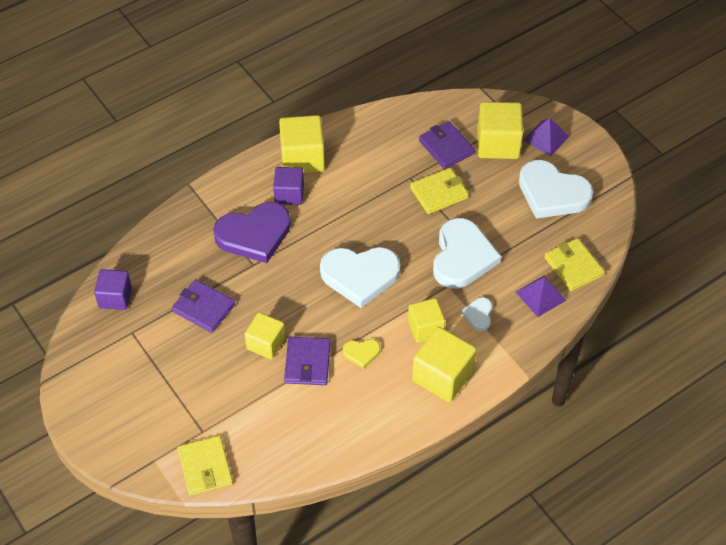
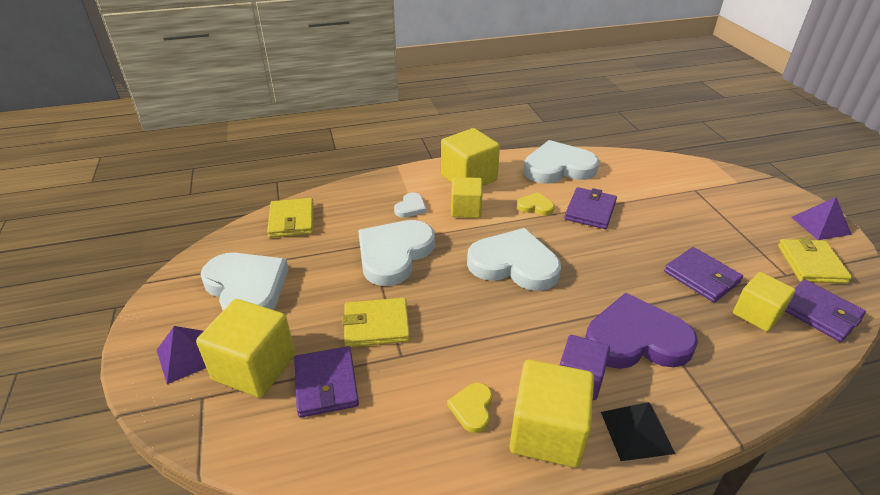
camera: 160 degrees left, 15 degrees down
(115, 297) = (819, 313): purple cube -> purple wallet
(205, 467) = (691, 170): yellow wallet -> yellow wallet (811, 264)
(250, 173) = (636, 432): none -> black pyramid
(266, 343) = (630, 233): yellow cube -> yellow cube (757, 314)
(350, 158) = (472, 408): none -> yellow heart
(353, 425) = (558, 167): none -> white heart
(540, 296) = (342, 207): purple pyramid -> purple pyramid (820, 225)

